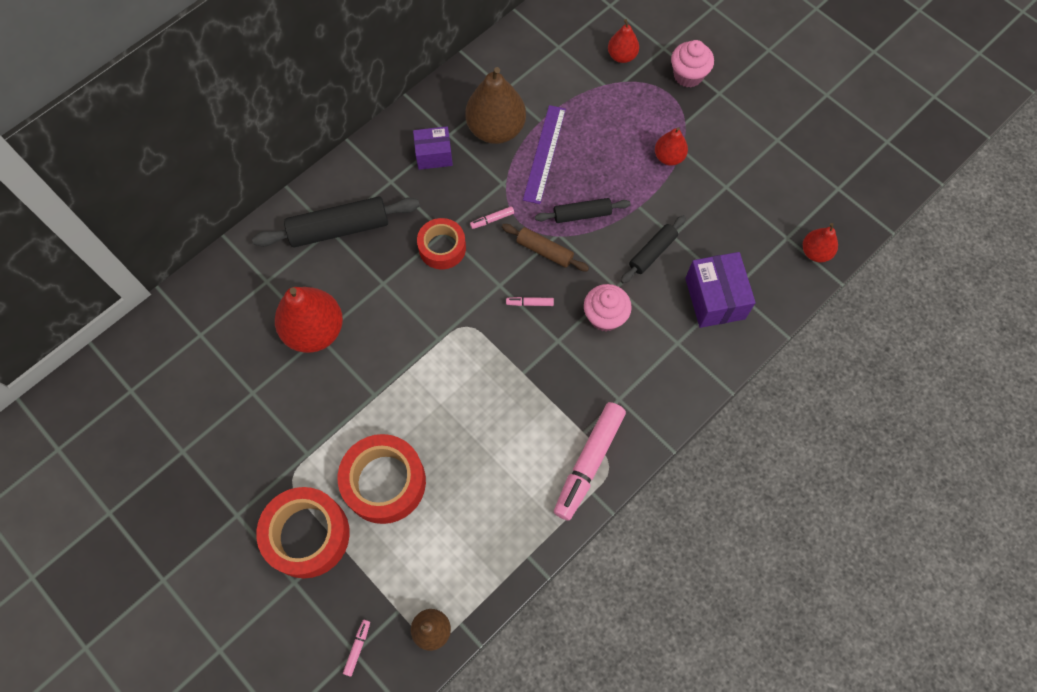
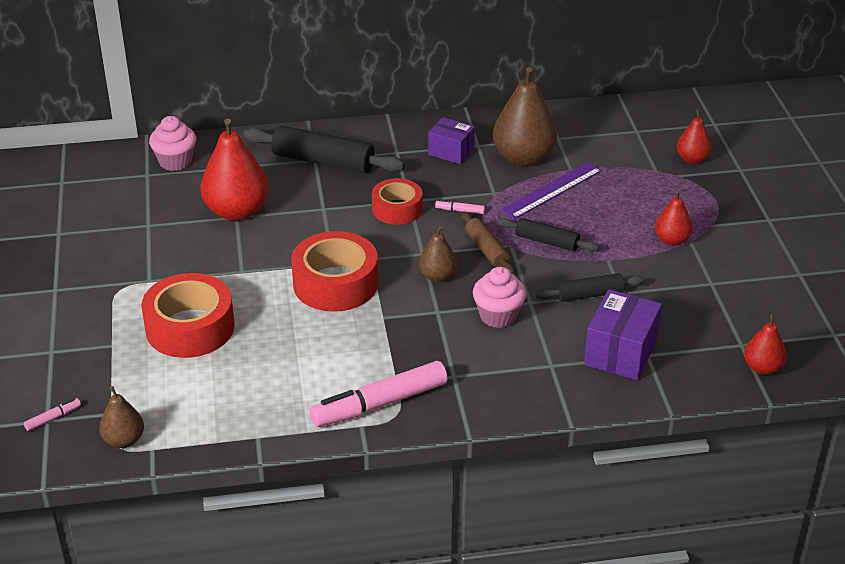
camera: 35 degrees right, 30 degrees down
(307, 535) = (93, 328): red tape -> red tape (335, 283)
(530, 303) = (437, 276): pink marker -> brown pear
(688, 75) = (747, 196): pink cupcake -> pink cupcake (175, 162)

